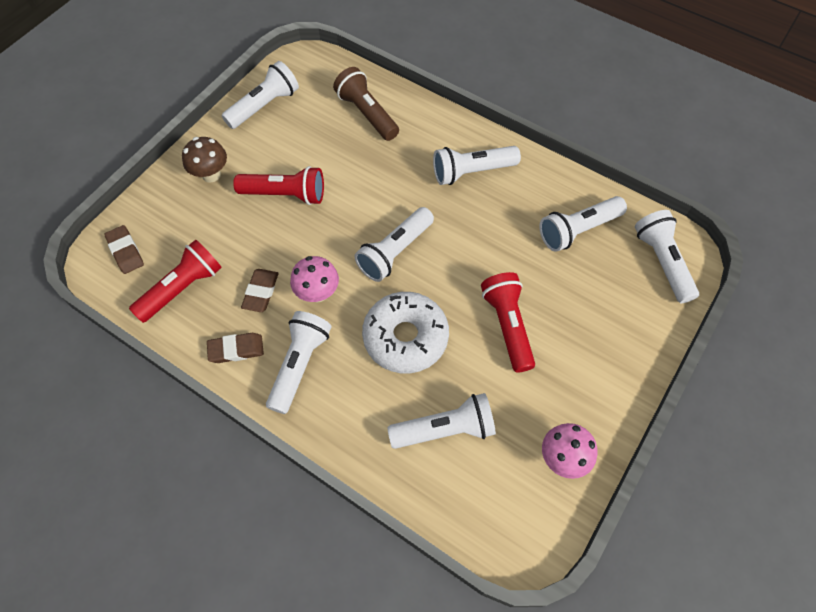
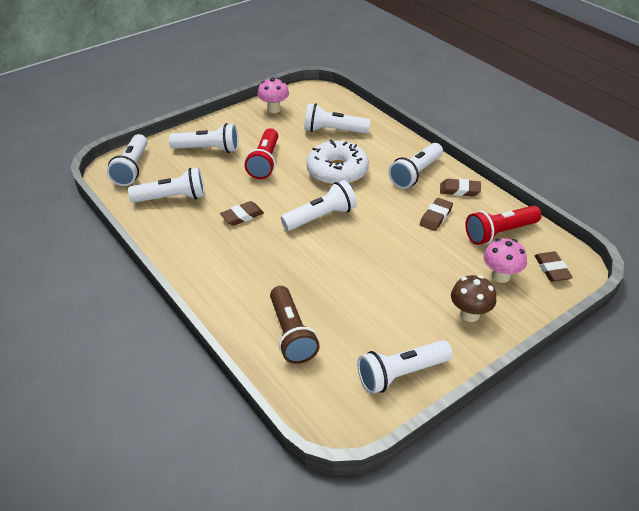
camera: 160 degrees left, 20 degrees down
(285, 194) = (399, 279): red flashlight -> none
(317, 293) = (391, 207): pink mushroom -> pink mushroom (500, 276)
(471, 172) = (223, 256): white flashlight -> white flashlight (208, 149)
(483, 227) = (242, 216): none -> brown eraser

